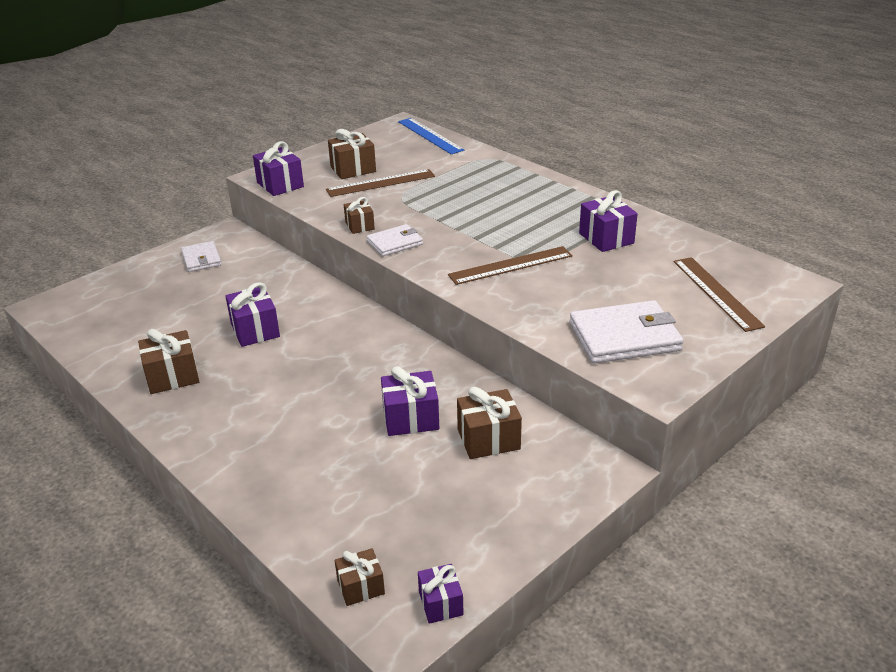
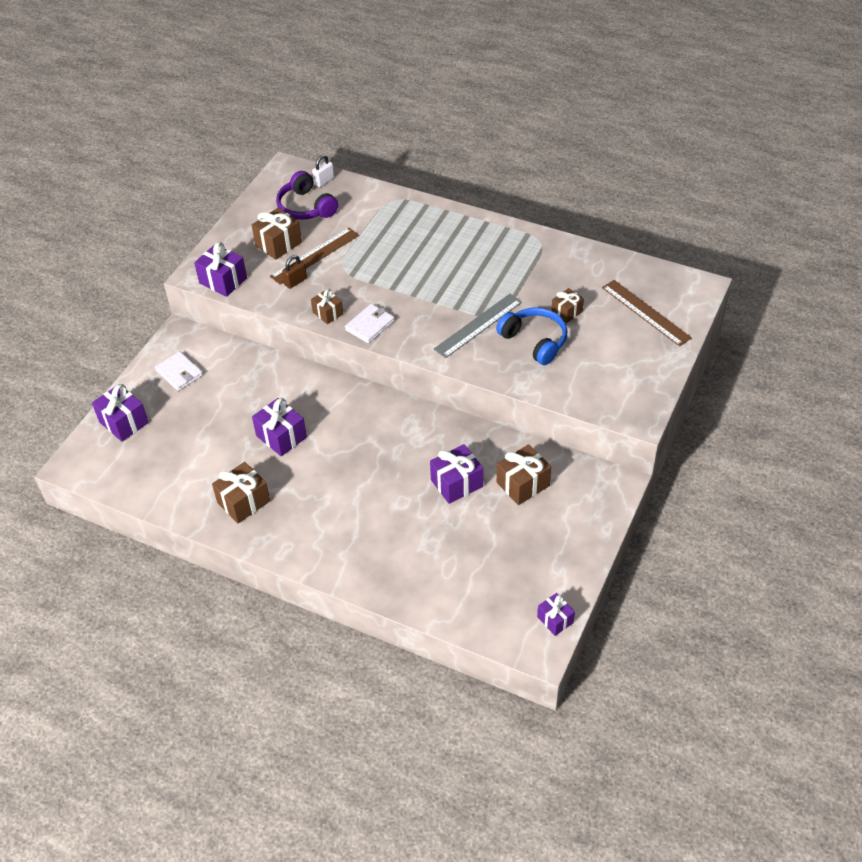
camera: 20 degrees left, 15 degrees up
(347, 197) = (295, 281): none -> brown padlock
(361, 587) = (497, 626): brown gift -> brown gift (566, 312)
(399, 149) = (306, 207): none -> purple headphones
(430, 136) = (324, 181): blue ruler -> white padlock
(510, 265) = (478, 325): brown ruler -> grey ruler
(566, 291) = (534, 341): none -> blue headphones
(606, 238) = (539, 275): purple gift -> purple gift (124, 422)
(624, 337) = (597, 375): white wallet -> none

